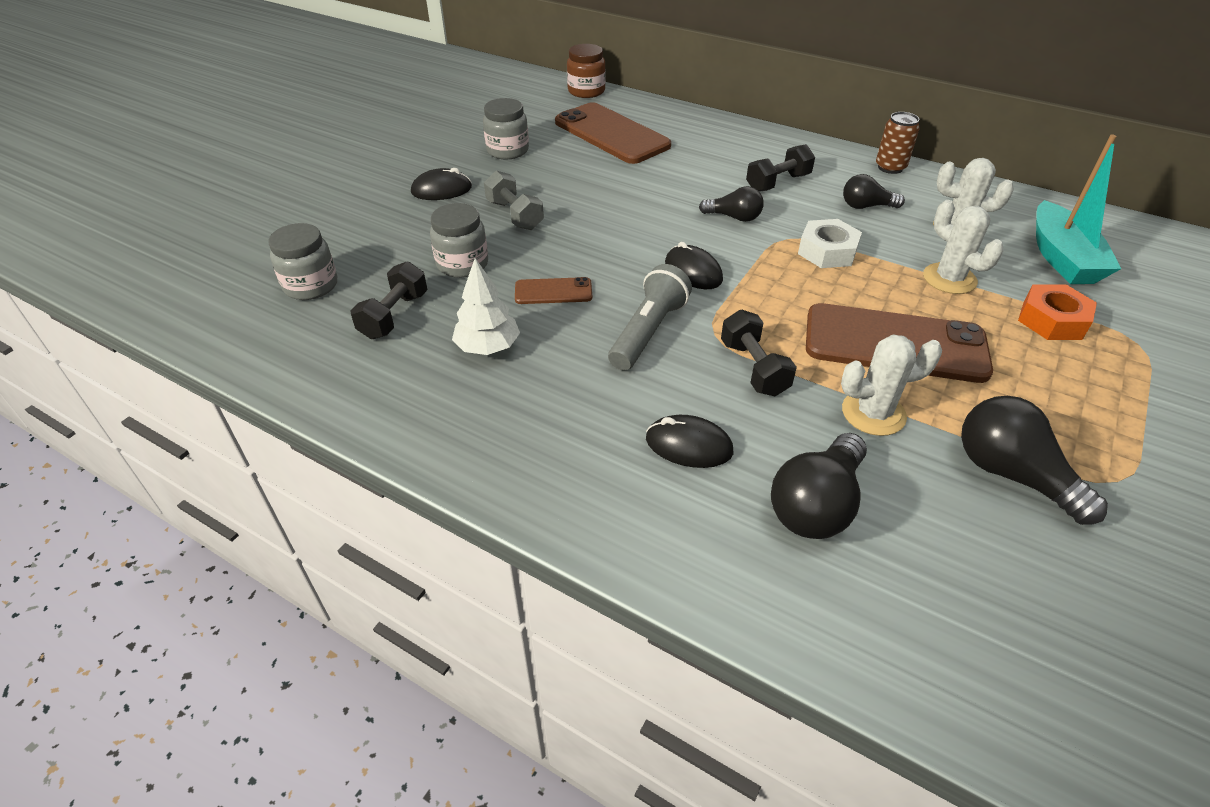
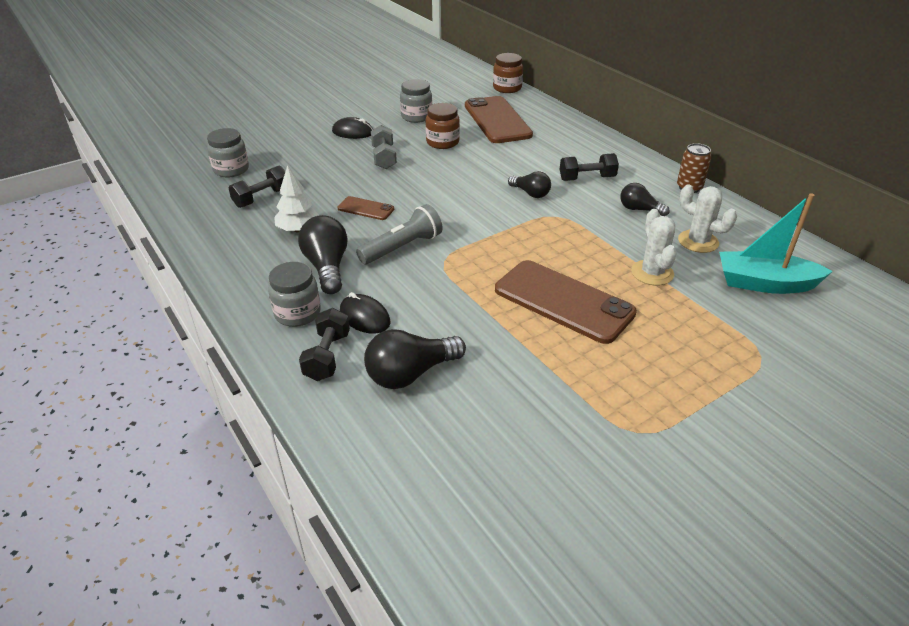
camera: 25 degrees right, 5 degrees down
(462, 264) = (326, 179): grey jar -> grey jar (297, 313)
(571, 177) = (442, 142): none -> brown jar
(693, 271) = (467, 220): black mouse -> none
(753, 368) = (449, 287): black dumbbell -> black dumbbell (327, 356)
(827, 251) = (576, 231): white nut -> none
(873, 413) = (502, 337): white cactus -> none
(1011, 475) = (560, 402): black light bulb -> black light bulb (327, 267)
(1052, 320) = (705, 321): orange nut -> none
(1061, 258) = (764, 283): turquoise boat -> turquoise boat turned 75 degrees clockwise

